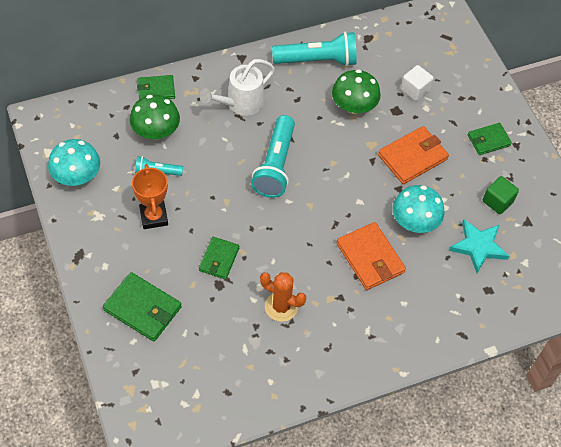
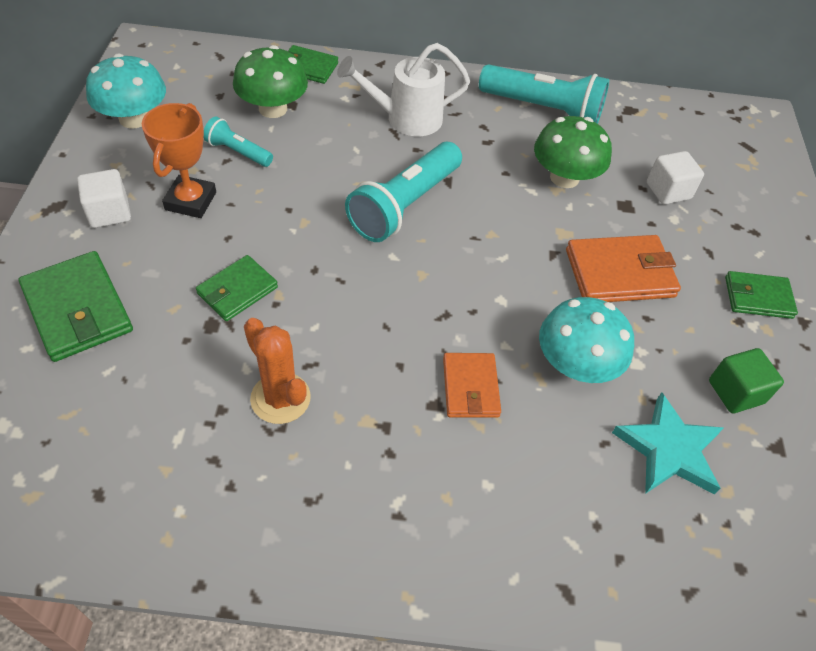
camera: 25 degrees right, 5 degrees down
(113, 245) = (109, 212): none -> white cube
(370, 258) = (470, 387): orange wallet -> orange wallet, size x0.64

